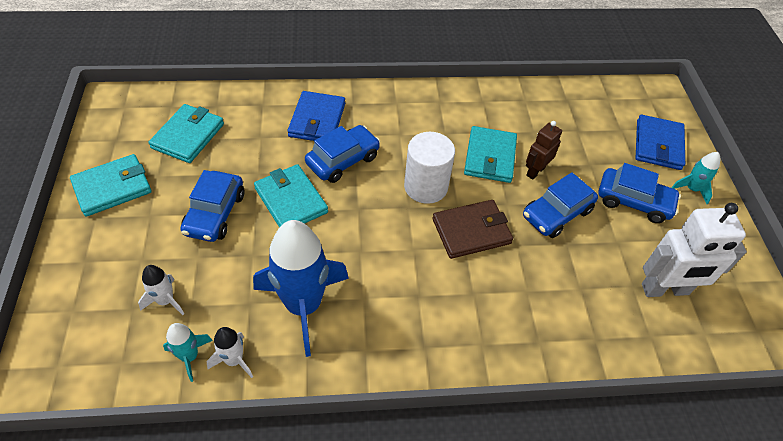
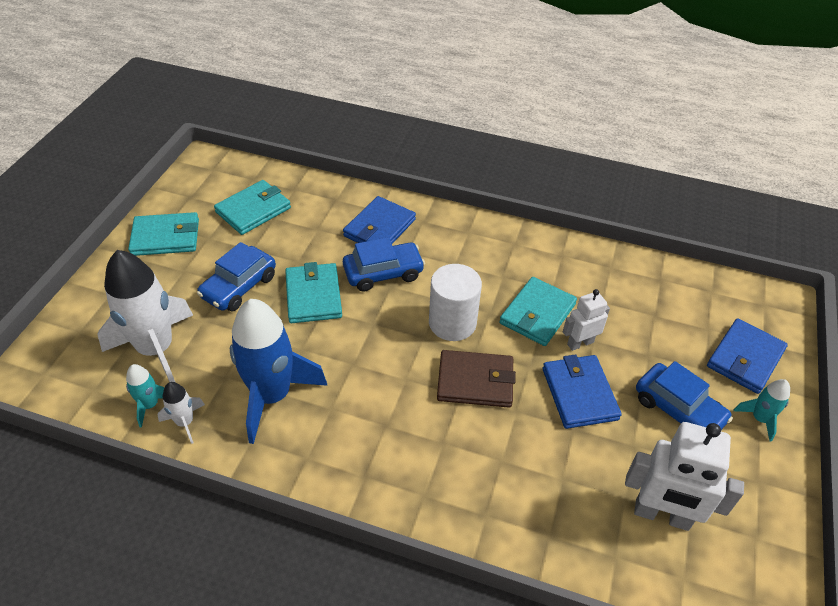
camera: 25 degrees right, 5 degrees down
(166, 301) = (156, 350): white rocket -> white rocket, size x2.18
(535, 171) = (580, 343): brown robot -> white robot
(556, 213) = (579, 393): blue car -> blue wallet

